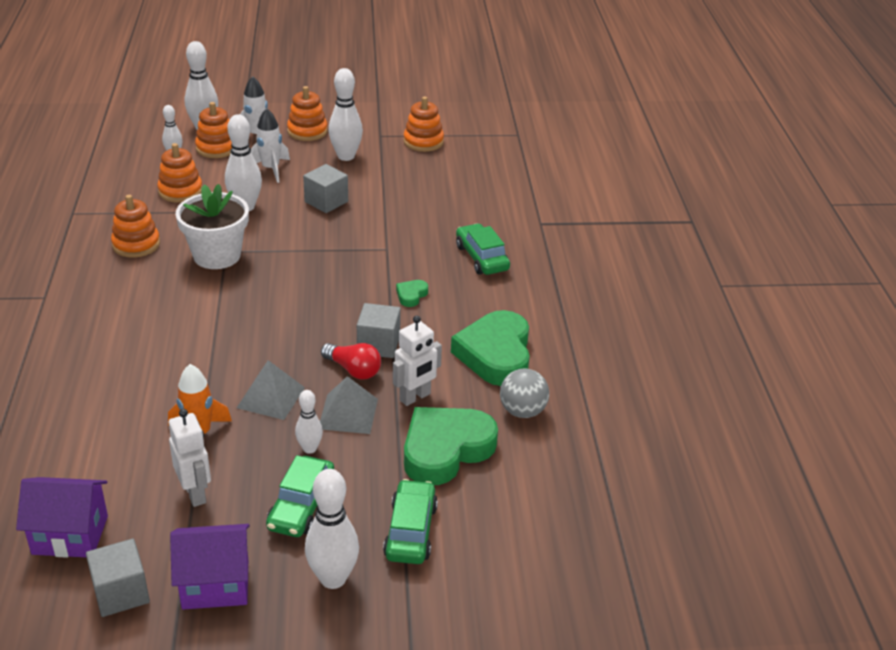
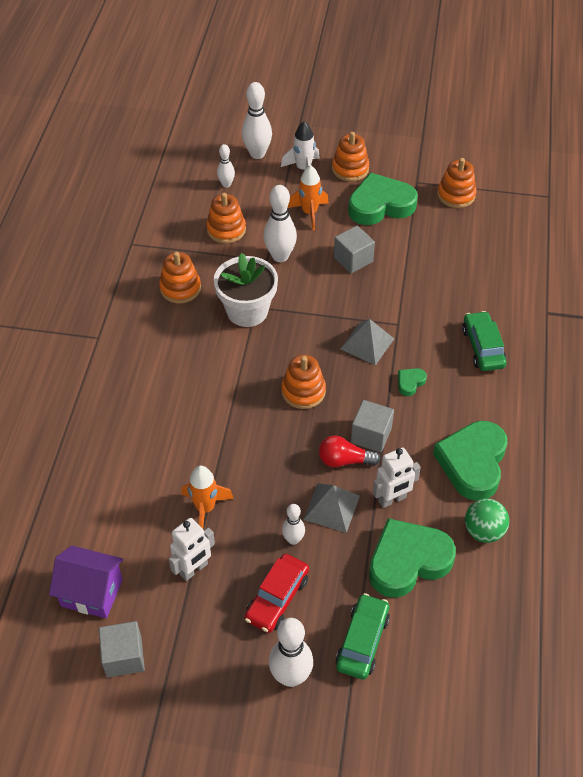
camera: 15 degrees right, 15 degrees up
(195, 493) = (194, 569): white robot -> white robot turned 60 degrees clockwise
(215, 584) = (197, 663): purple house -> none
(216, 148) = (265, 180): orange stacking toy -> orange stacking toy (303, 391)
(270, 169) = (309, 213): white rocket -> orange rocket
(270, 397) = (269, 479): grey pyramid -> grey pyramid (367, 343)
(301, 506) = (277, 598): green car -> red car
(346, 156) = (380, 205): white bowling pin -> green heart
(353, 370) = (344, 460): red light bulb -> red light bulb turned 135 degrees clockwise
(522, 411) = (483, 531): grey ball -> green ball

